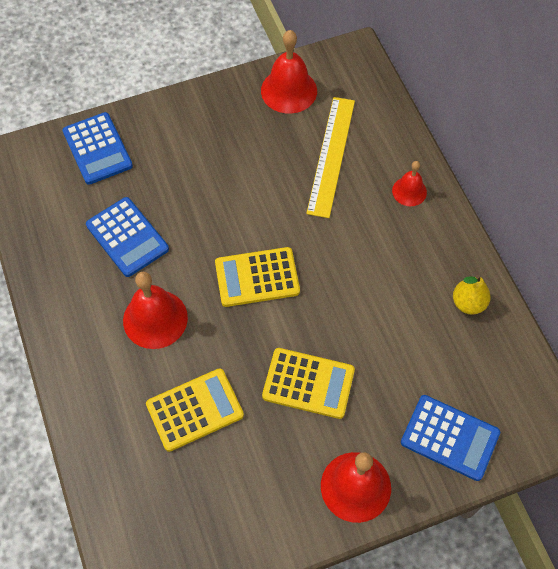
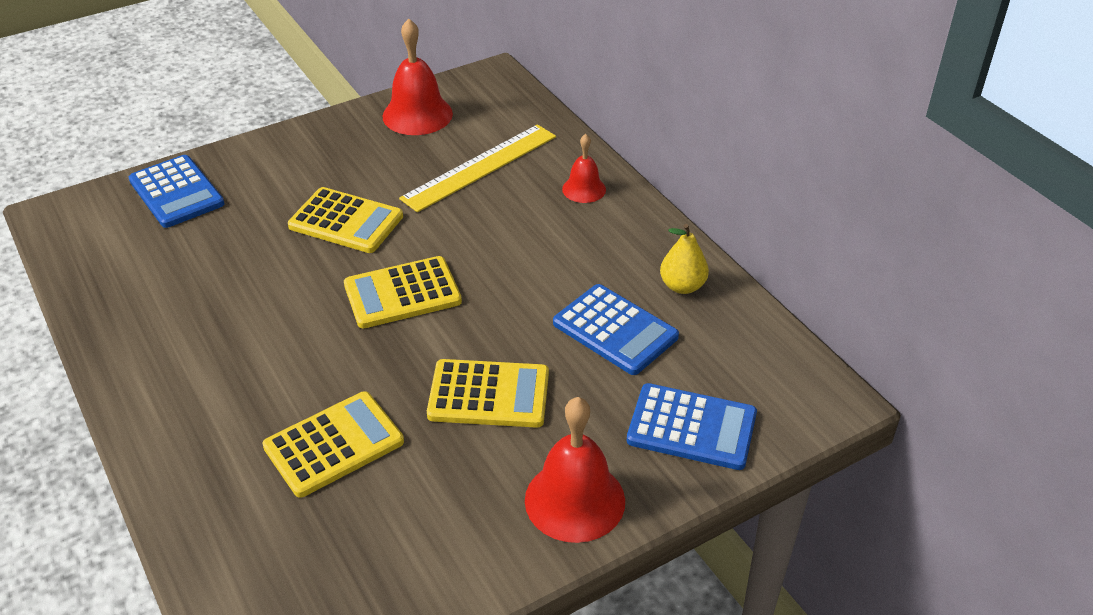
camera: 10 degrees left, 20 degrees down
(127, 237) = (222, 273): blue calculator -> blue calculator (615, 330)
(155, 319) = (268, 353): red bell -> none
(222, 198) = (346, 221): none -> yellow calculator
(331, 155) = (480, 167): yellow ruler -> yellow ruler turned 45 degrees clockwise

